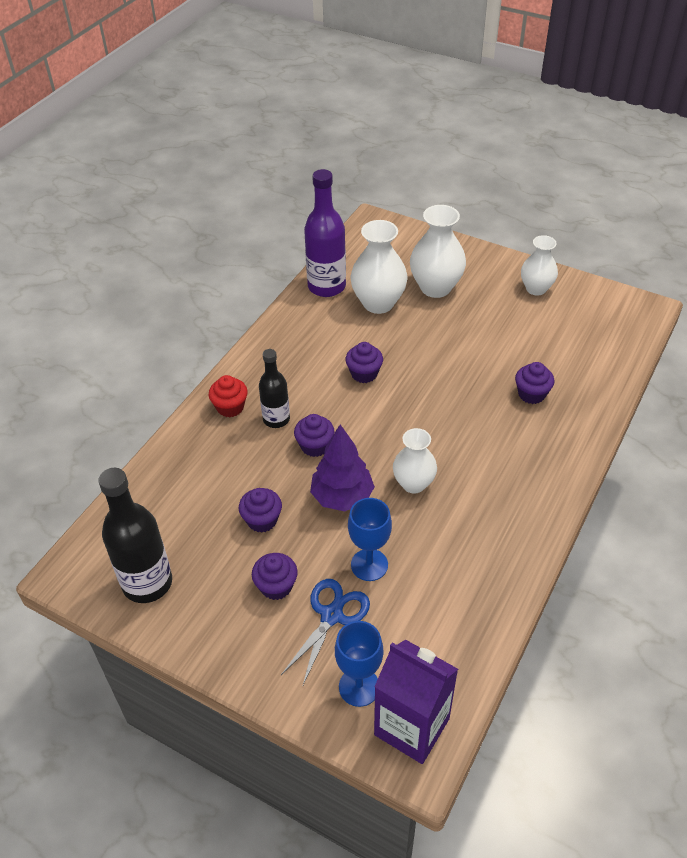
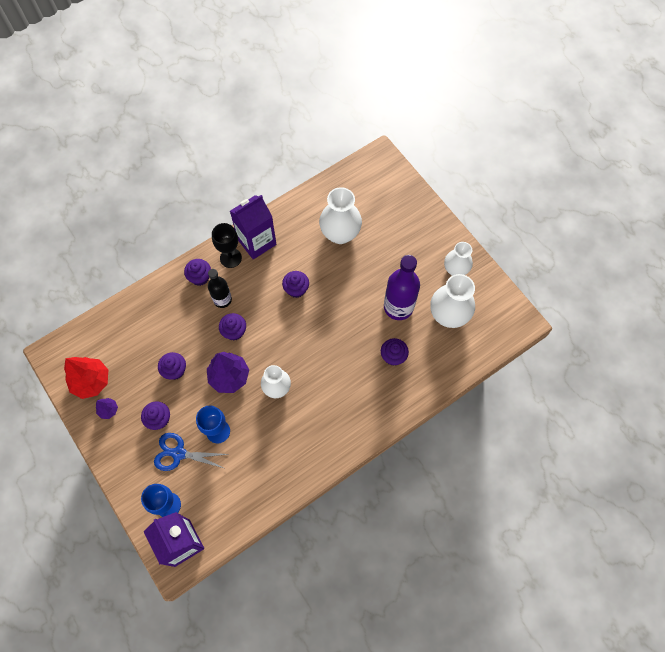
camera: 25 degrees right, 20 degrees up
(147, 583) = (91, 381): black bottle -> red tree
(194, 607) = (108, 410): none -> purple tree
(230, 407) = (200, 277): red cupcake -> purple cupcake
(258, 373) = (230, 258): none -> black goblet
(281, 346) = (256, 242): none -> purple carton
(326, 286) = (314, 203): purple bottle -> purple bottle (398, 307)
(332, 615) = (178, 453): blue scissors -> blue scissors turned 135 degrees counterclockwise
(435, 287) = (387, 237): white vase -> white vase (448, 315)

